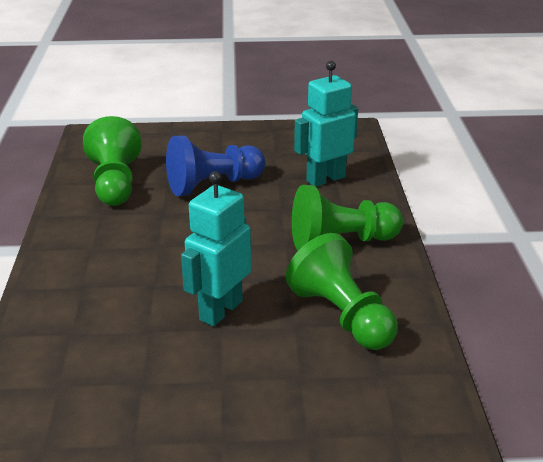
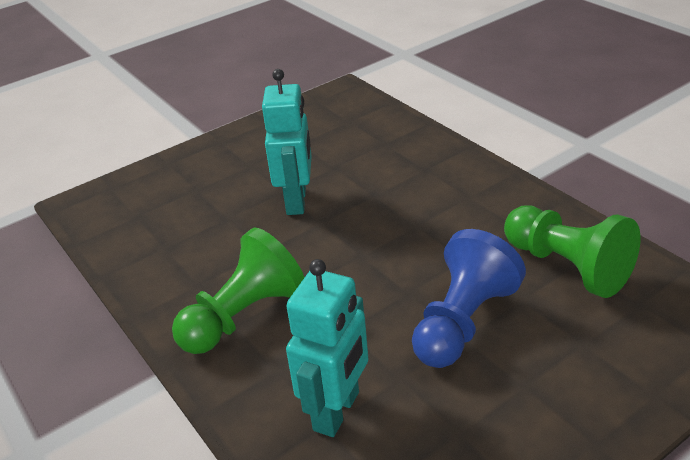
camera: 150 degrees right, 5 degrees up
(342, 316) = (192, 241): green pawn -> none

